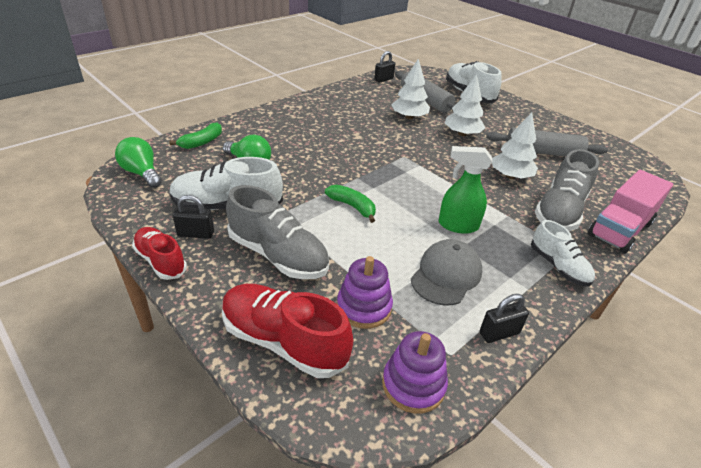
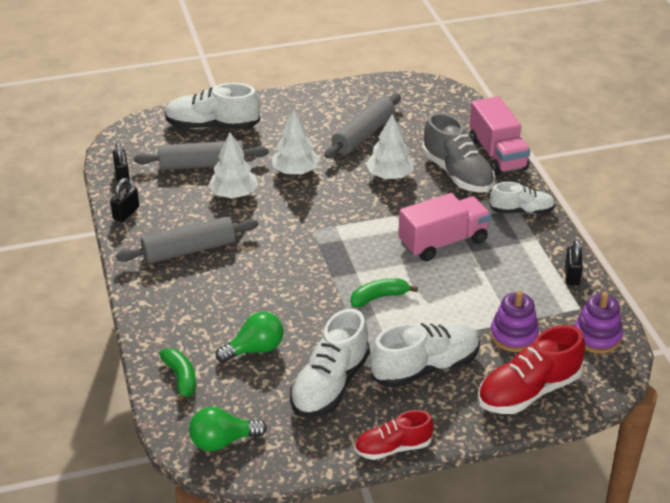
camera: 60 degrees left, 0 degrees up
(196, 234) = (363, 416): black padlock -> black padlock (126, 213)
(278, 255) = (425, 367): grey shoe -> white shoe
(335, 115) = (189, 250): none -> grey rolling pin
(446, 275) = (500, 276): grey cap -> none
(457, 225) = (443, 242): green spray bottle -> pink truck

